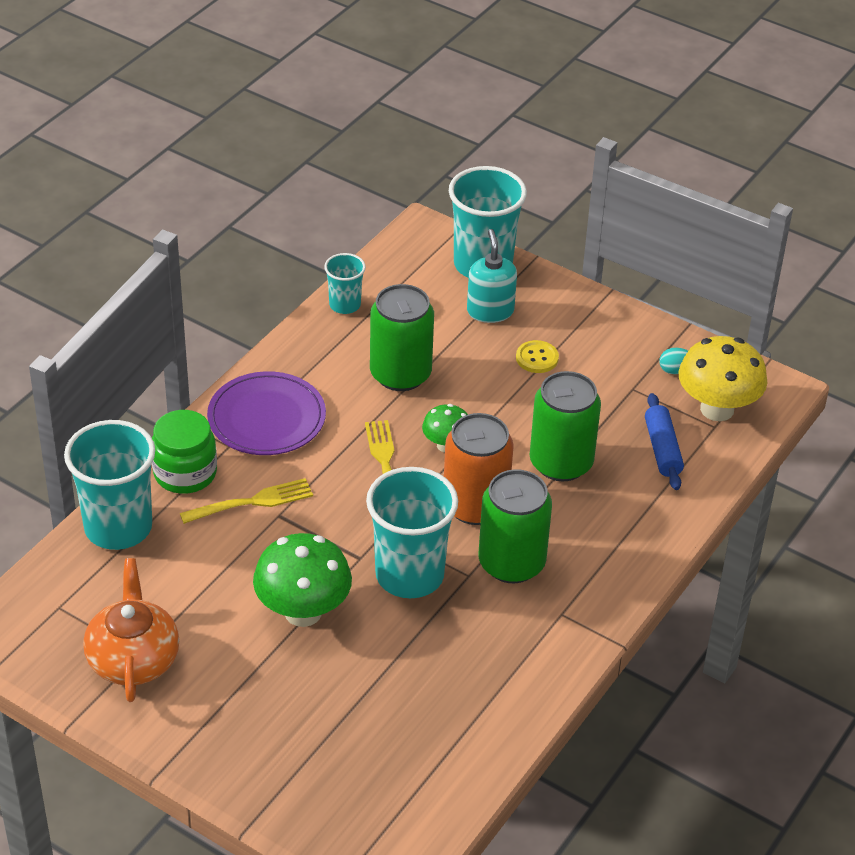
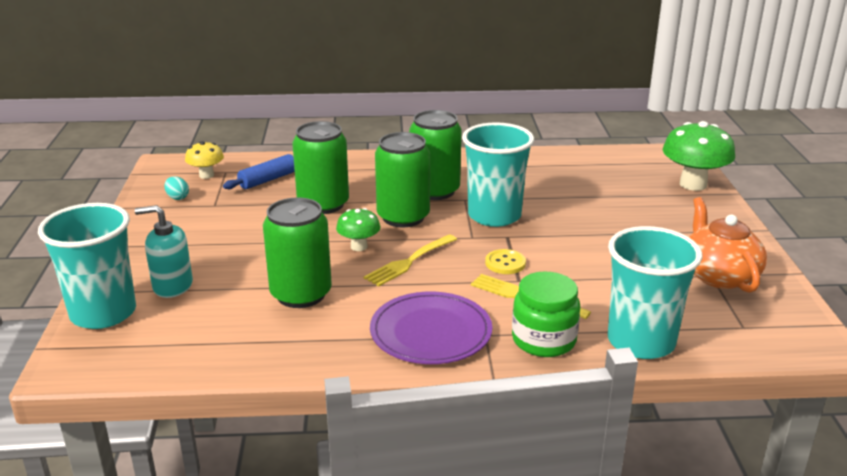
camera: 125 degrees left, 15 degrees down
(133, 659) = (718, 275): orange teapot -> orange teapot turned 120 degrees clockwise
(303, 612) = (580, 236): green mushroom -> green mushroom (693, 184)
(345, 305) = (234, 360): turquoise cup -> none
(475, 506) = (403, 217): orange can -> green can
(490, 311) = (172, 286): turquoise soap dispenser -> turquoise soap dispenser turned 45 degrees clockwise
(537, 358) = (216, 247): yellow button -> yellow button (505, 263)
(717, 409) = (206, 175): yellow mushroom -> yellow mushroom, size x0.56

